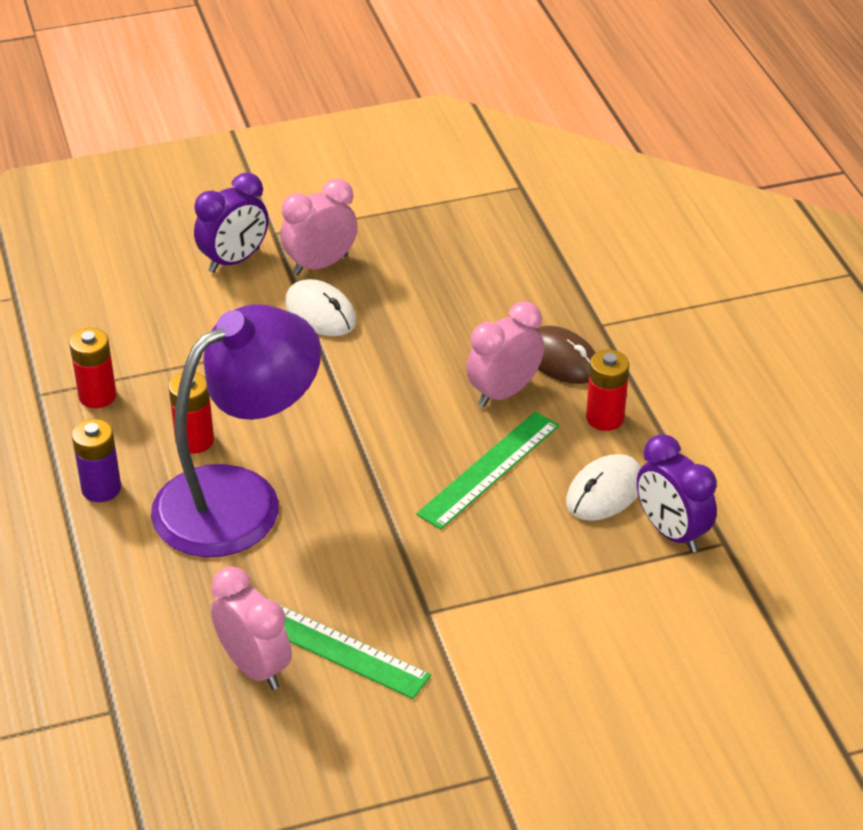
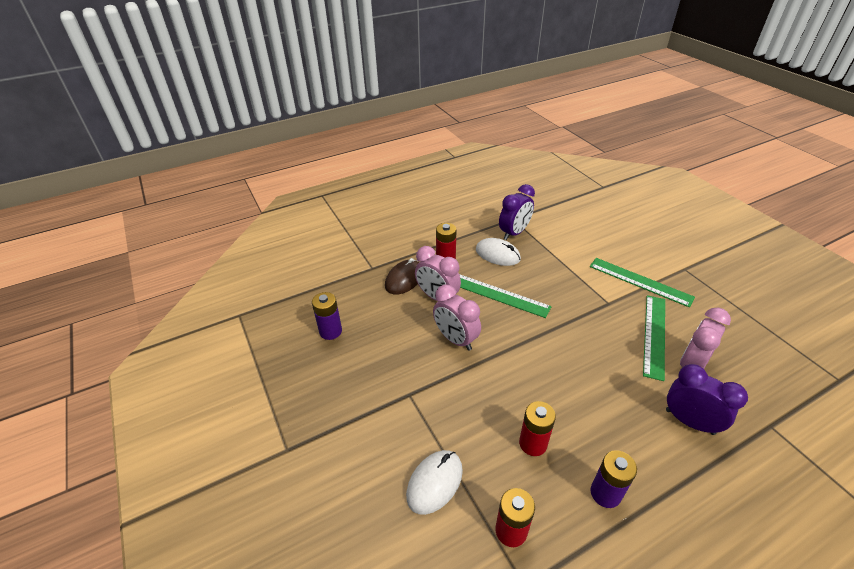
camera: 100 degrees left, 0 degrees up
(234, 260) = (324, 470): purple clock -> purple clock (689, 421)
(239, 498) = (573, 403): purple lamp -> none
(320, 265) = (327, 409): pink clock -> pink clock (455, 339)
(320, 312) = (381, 397): white mouse -> white mouse (435, 482)
(459, 272) = (330, 331): none -> purple battery
(473, 682) = (640, 281): none -> green ruler

